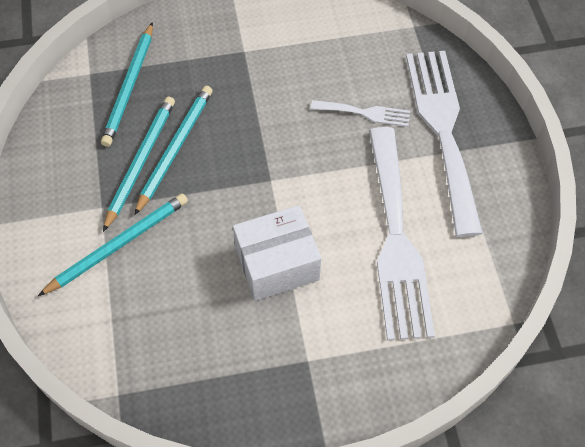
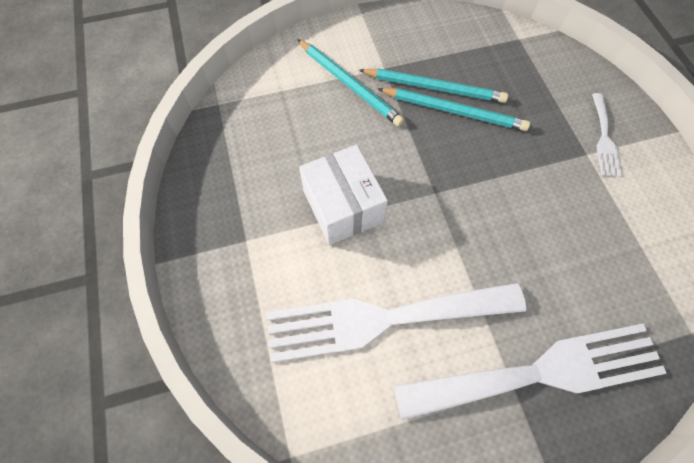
camera: 85 degrees right, 5 degrees up
(130, 87) = (513, 68): turquoise pencil -> none
(365, 113) = (541, 279): white fork -> white fork (604, 138)

